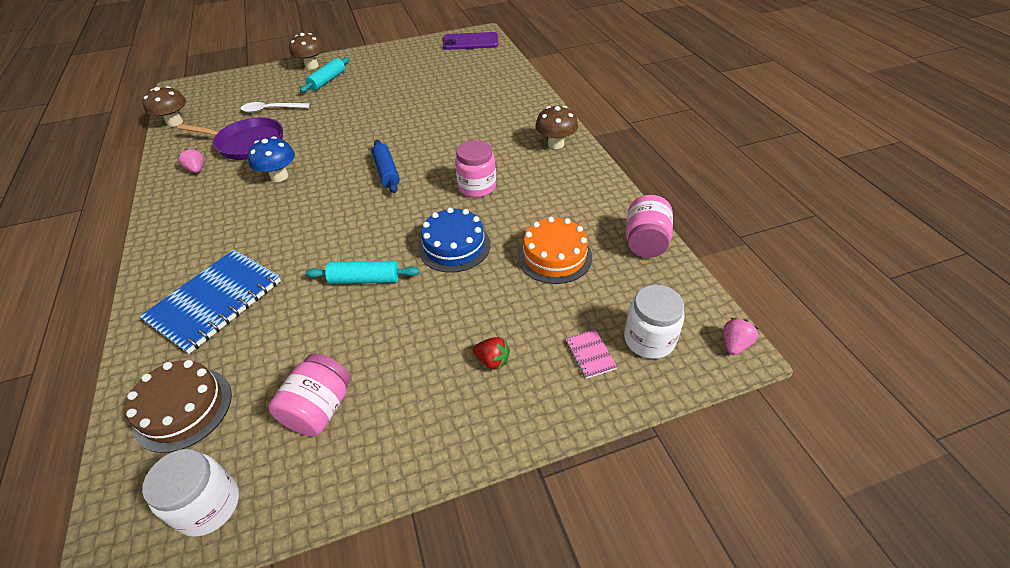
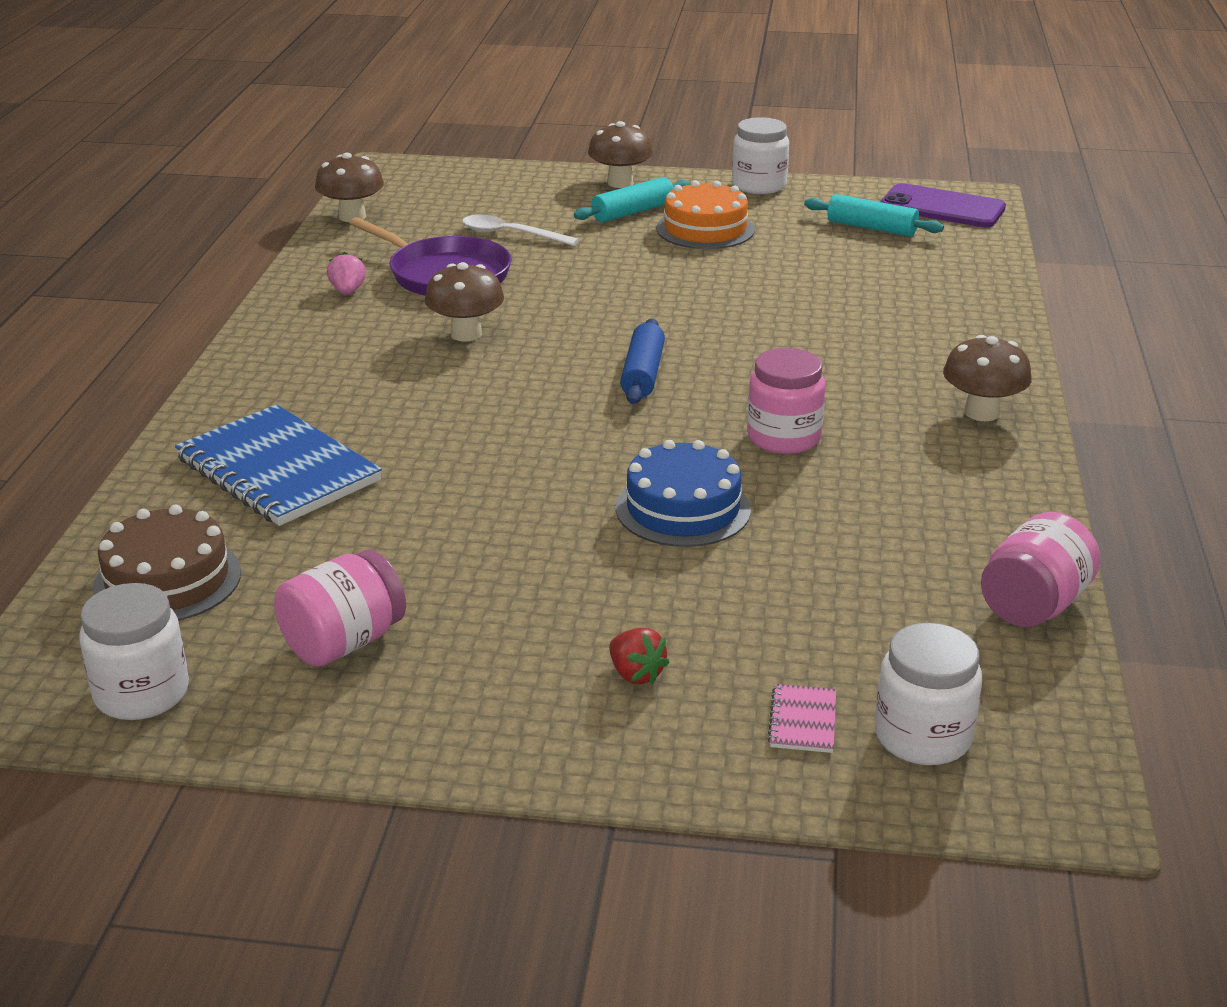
camera: 25 degrees right, 15 degrees down
(215, 301) = (278, 470): blue notebook -> blue notebook turned 75 degrees clockwise
(279, 176) = (466, 334): blue mushroom -> brown mushroom
(365, 279) = (510, 509): turquoise rolling pin -> turquoise rolling pin (871, 228)
(381, 51) = (759, 185): none -> white jar
(554, 256) = (846, 574): orange cake -> orange cake (705, 229)
(734, 344) = (1077, 795): pink strawberry -> none

